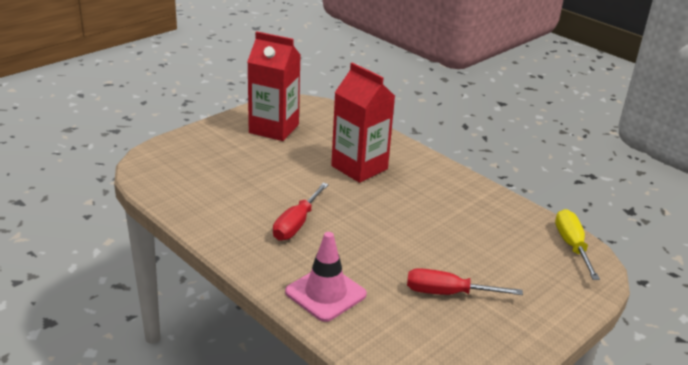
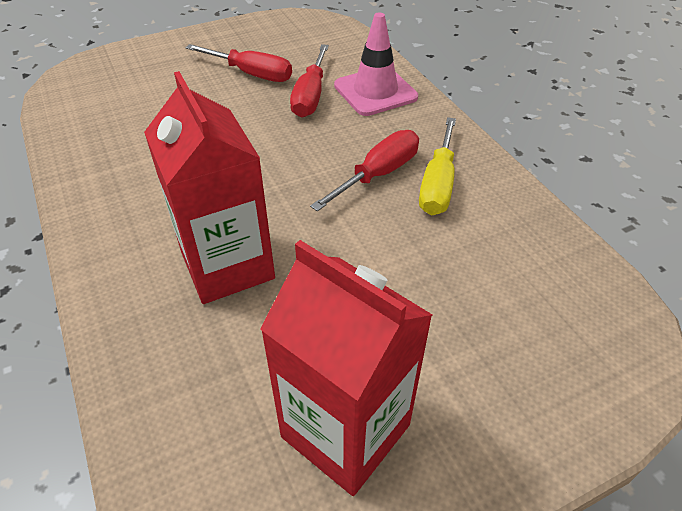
camera: 160 degrees left, 15 degrees up
(380, 279) = (310, 96): none -> red screwdriver
(572, 246) = (67, 95): yellow screwdriver -> yellow screwdriver (438, 184)

